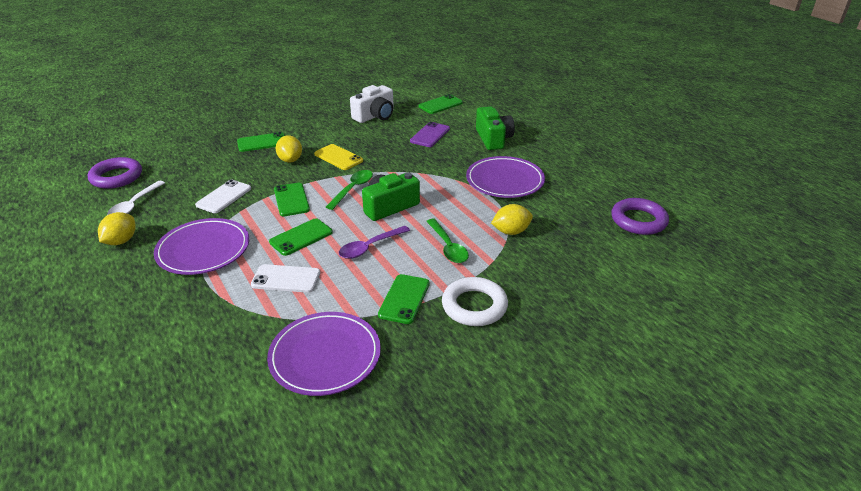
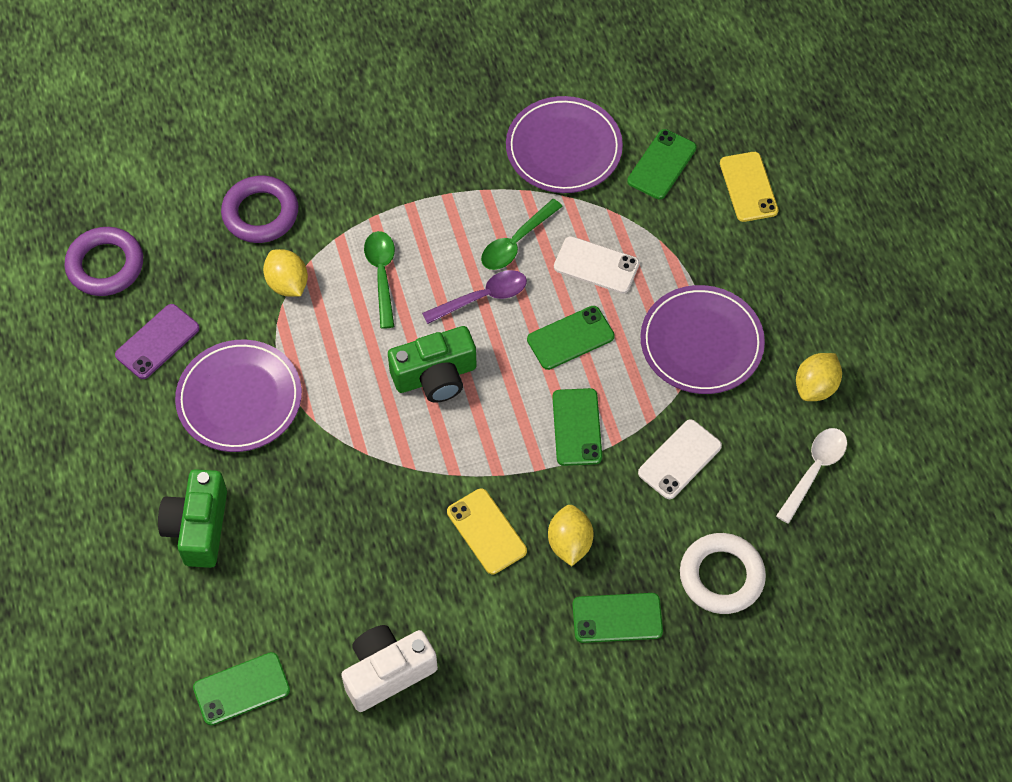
camera: 165 degrees left, 25 degrees up
(116, 177) = (860, 560): purple ring -> purple ring (260, 213)
(145, 358) = (748, 187): none -> yellow phone
(352, 189) = (480, 432): green spoon -> green spoon (516, 242)
(404, 299) = (463, 203): green phone -> green phone (662, 164)
(430, 135) = (305, 569): purple phone -> purple phone (157, 341)
(474, 306) = (387, 176): white ring -> white ring (721, 576)
(511, 232) = (287, 284): yellow lemon -> yellow lemon turned 60 degrees clockwise

